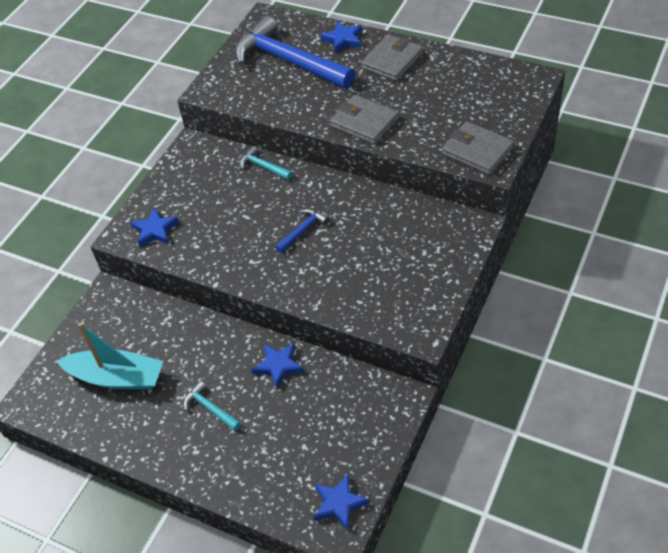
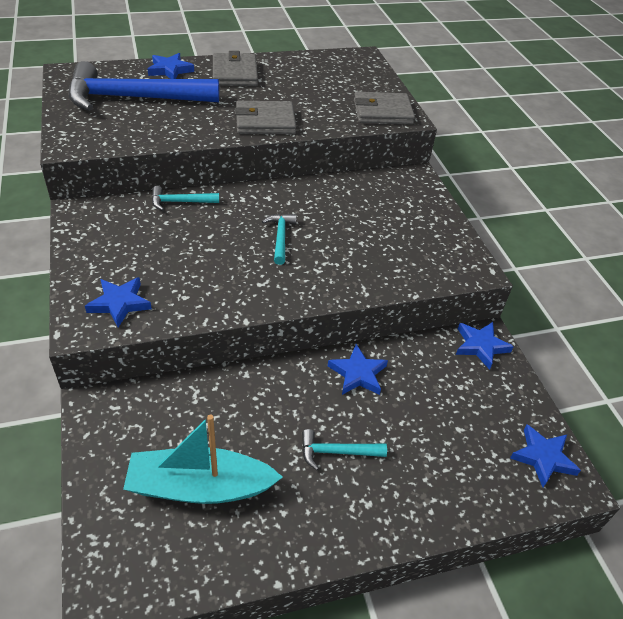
camera: 50 degrees left, 5 degrees down
(117, 377) = (200, 487): turquoise boat -> turquoise boat turned 150 degrees counterclockwise
(303, 230) = (280, 237): blue hammer -> turquoise hammer
(391, 400) = (480, 346): none -> blue star

